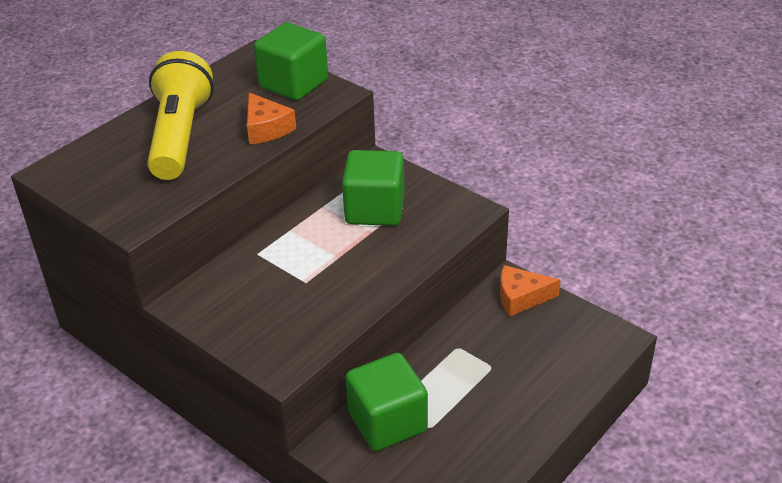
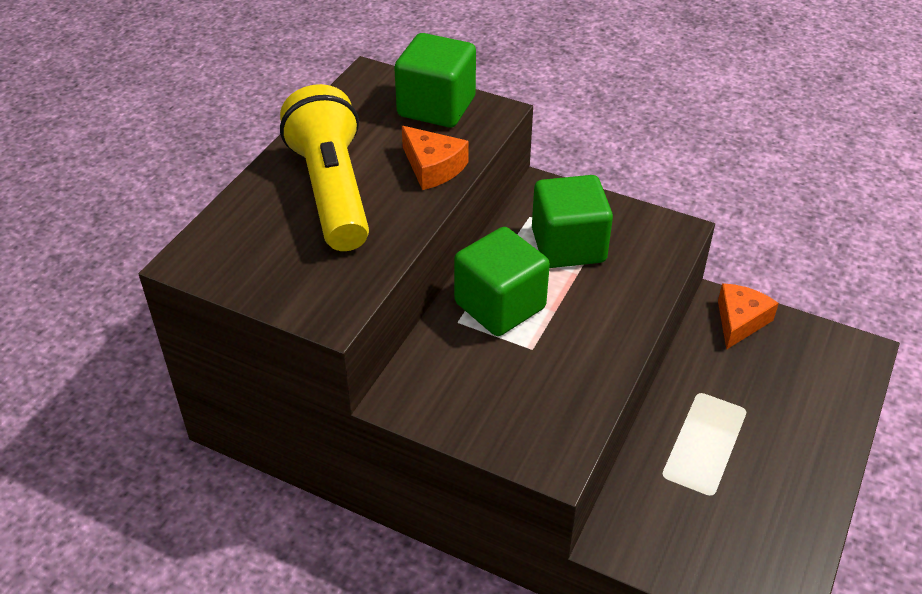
camera: 15 degrees left, 5 degrees up
(387, 422) = (663, 497): green cube -> green cube (500, 305)
(521, 297) = (740, 321): orange cheese -> orange cheese turned 135 degrees clockwise

